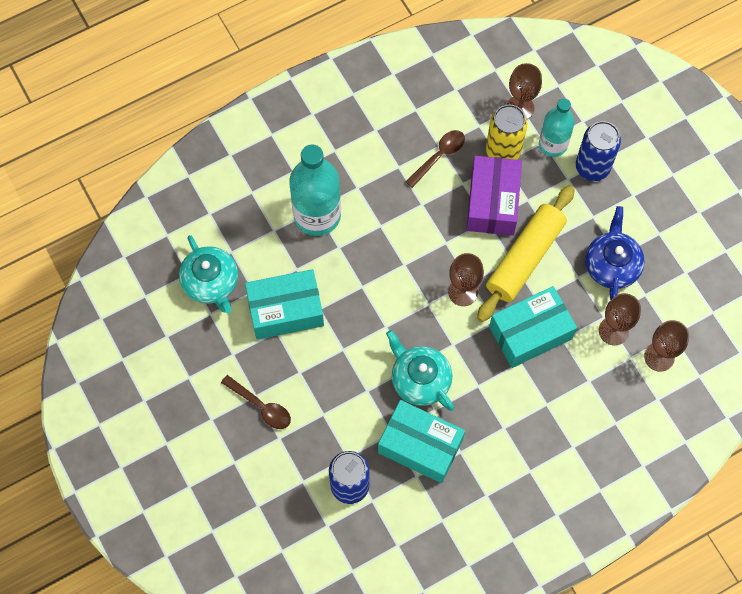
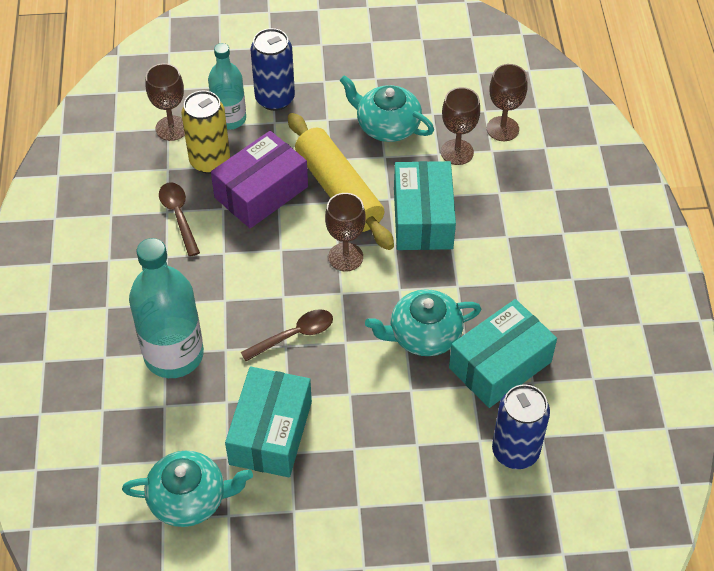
camera: 65 degrees left, 15 degrees down
(261, 406) = (375, 505): brown spoon -> brown spoon (294, 335)
(492, 202) = (261, 192): purple box -> purple box turned 75 degrees counterclockwise
(611, 265) = (387, 125): blue teapot -> turquoise teapot

